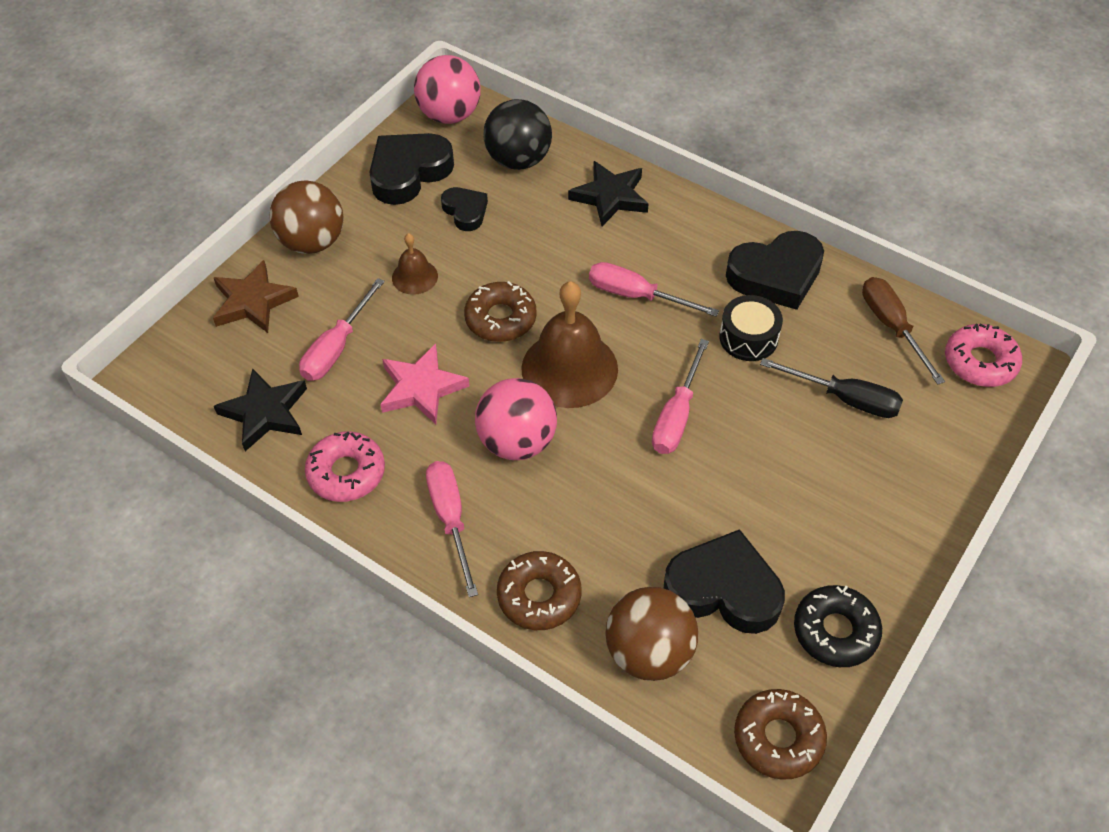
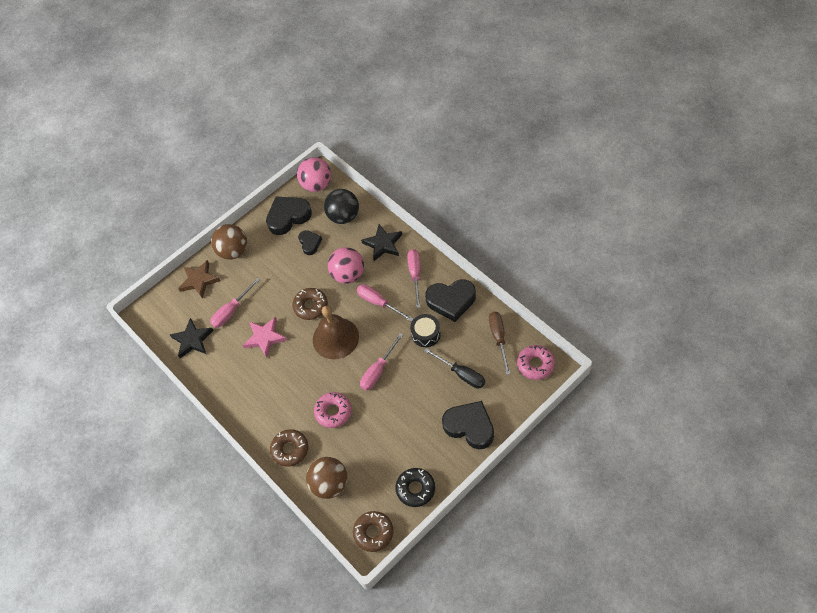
camera: 20 degrees right, 5 degrees up
(346, 473) = (221, 376): pink donut -> pink donut (333, 412)
(414, 277) = (276, 277): brown bell -> none
(451, 519) = (261, 406): pink screwdriver -> pink screwdriver (415, 275)
(517, 442) = (301, 372): pink ball -> pink ball (348, 275)
(723, 589) = (372, 460): black heart -> black heart (470, 426)

